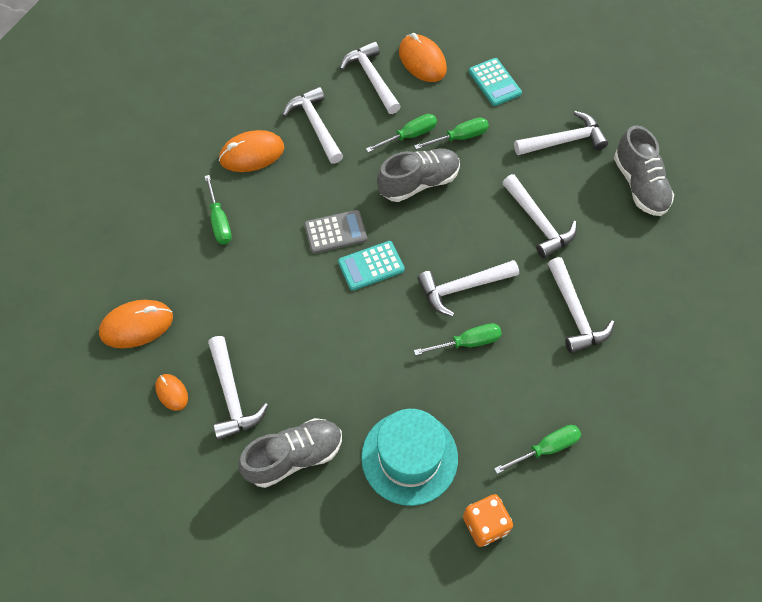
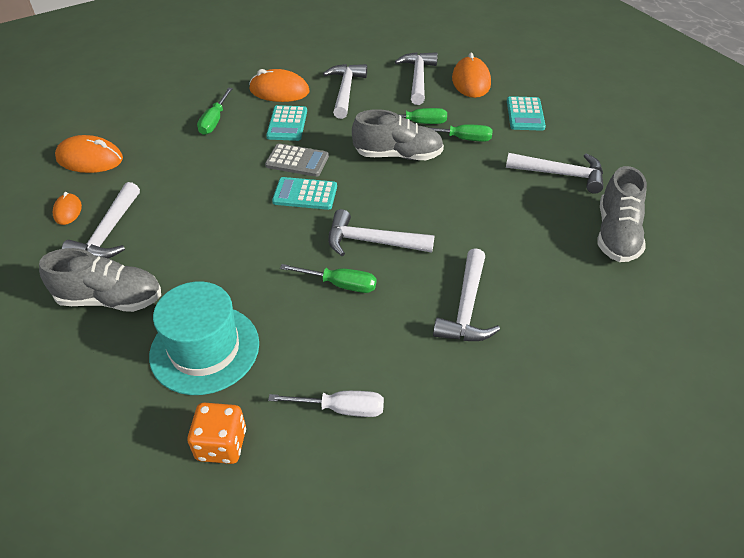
camera: 30 degrees right, 15 degrees down
(292, 192) = (287, 124): none -> turquoise calculator
(538, 222) = (486, 223): white hammer -> none
(546, 448) = (341, 408): green screwdriver -> white screwdriver

